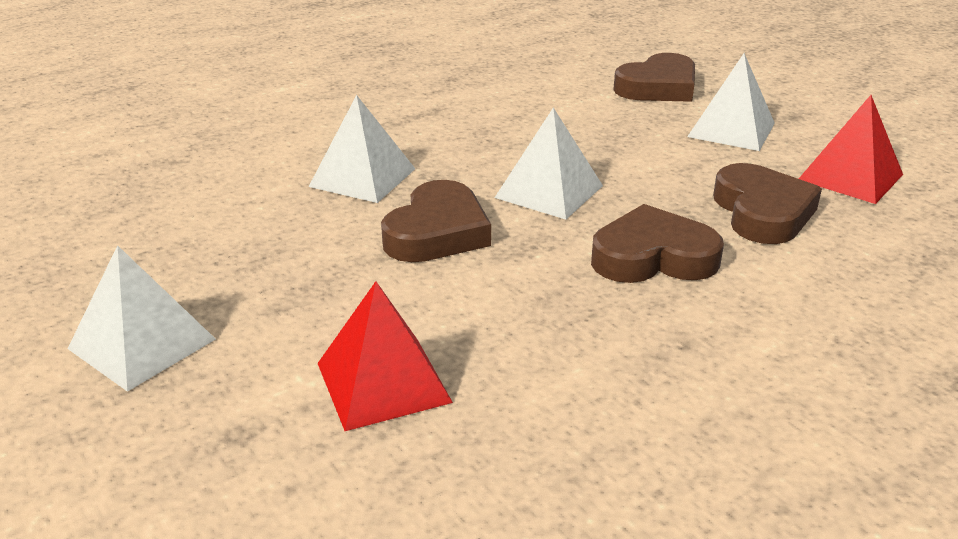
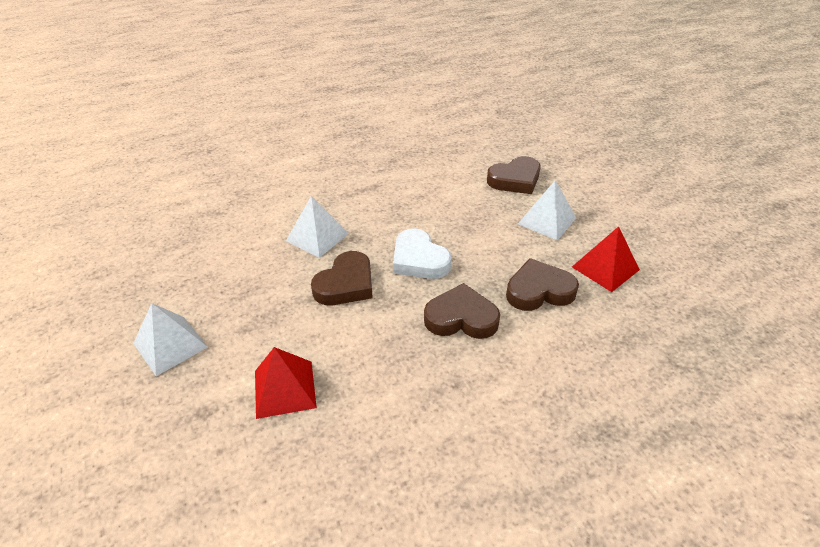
camera: 10 degrees right, 10 degrees up
(549, 191) = (419, 260): white pyramid -> white heart
(762, 212) = (539, 291): brown heart -> brown heart turned 105 degrees counterclockwise

